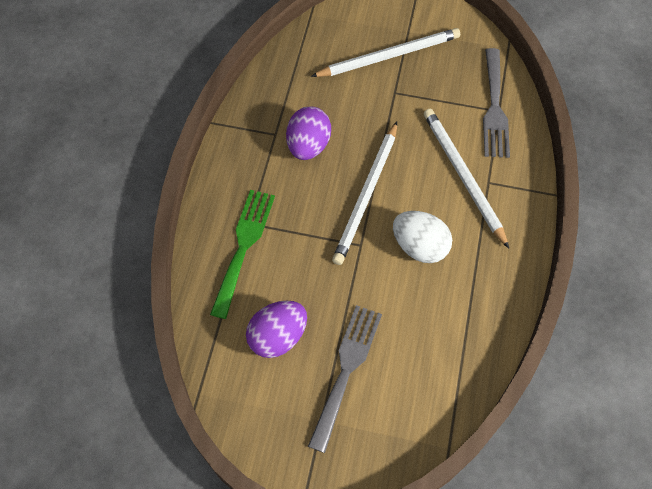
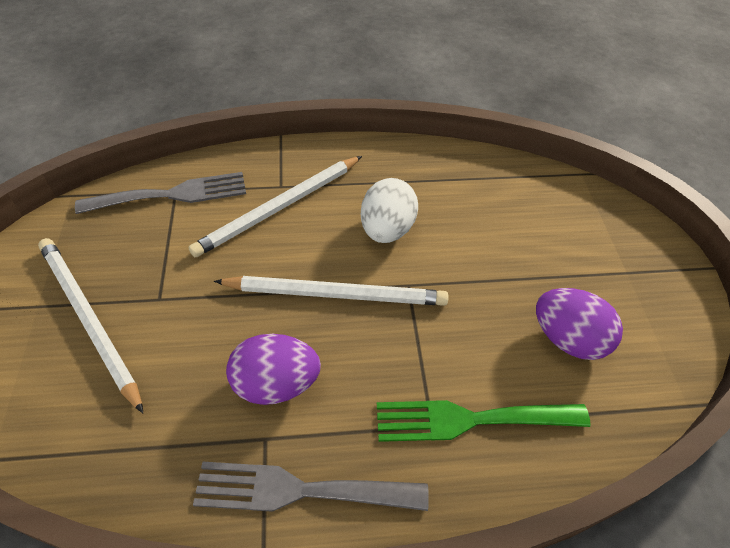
camera: 110 degrees left, 10 degrees down
(346, 370) = (562, 263): grey fork -> grey fork (300, 490)

